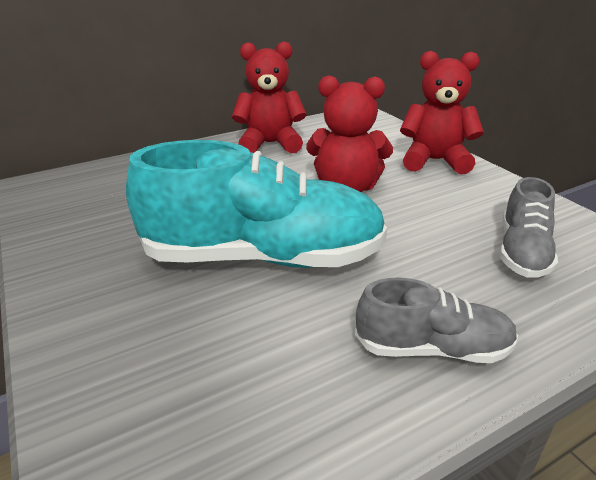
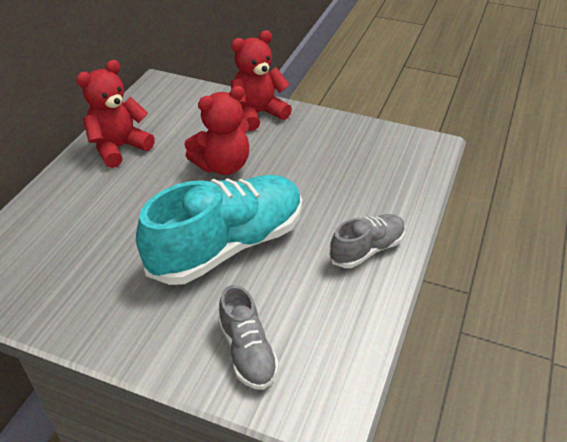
camera: 40 degrees left, 10 degrees up
(522, 251) = (363, 167): grey shoe -> grey shoe (247, 351)

